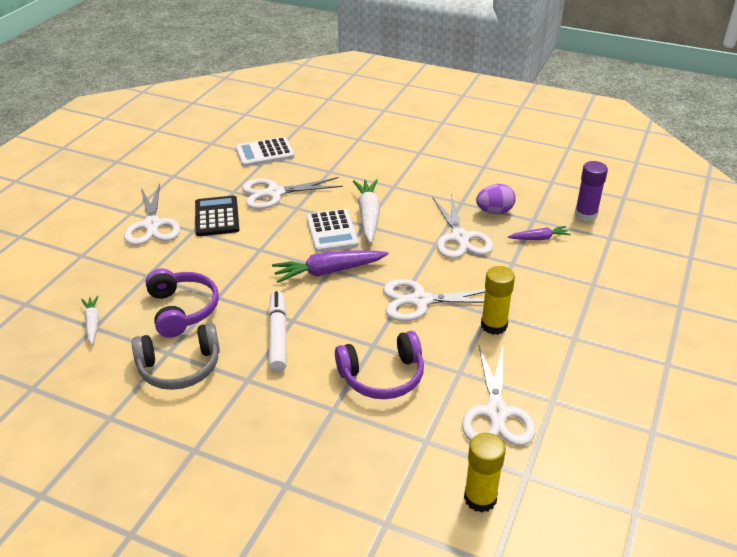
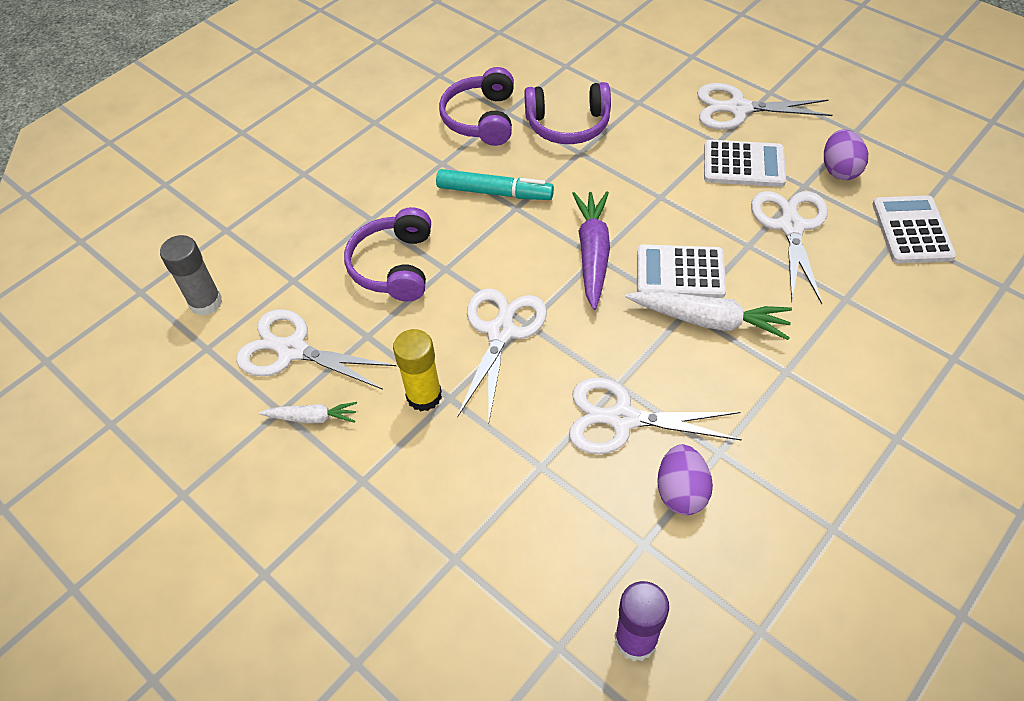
camera: 110 degrees right, 15 degrees up
(92, 323) = (572, 64): white carrot -> white carrot (312, 418)
(180, 367) = (481, 119): grey headphones -> purple headphones
(215, 179) = (839, 170): none -> purple egg
(217, 217) = (743, 164): black calculator -> white calculator
(278, 336) = (494, 192): white marker -> turquoise marker
(480, 498) = (206, 302): yellow glue stick -> grey glue stick
(539, 238) = (589, 530): purple carrot -> none

